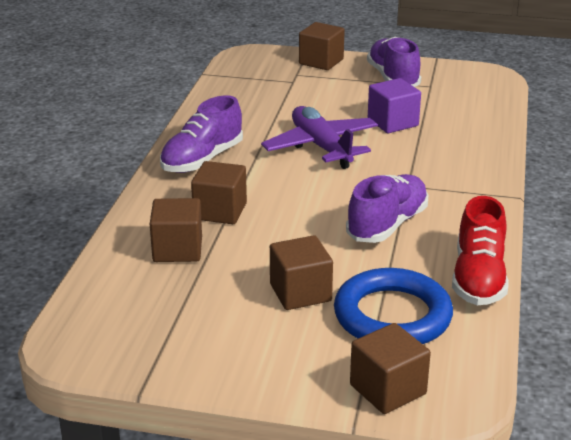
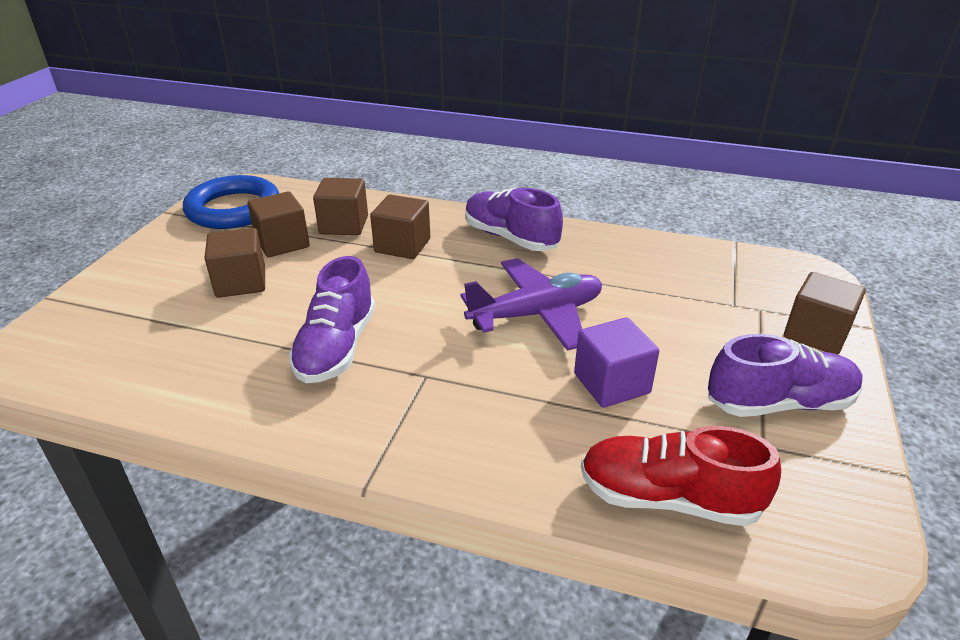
camera: 95 degrees right, 5 degrees up
(387, 225) = (336, 347): purple shoe -> purple shoe turned 60 degrees clockwise
(388, 389) = (68, 318): brown cube -> brown cube (282, 243)
(392, 316) = (168, 332): blue ring -> blue ring (233, 209)
(478, 278) = (192, 404): red shoe -> red shoe (668, 498)

